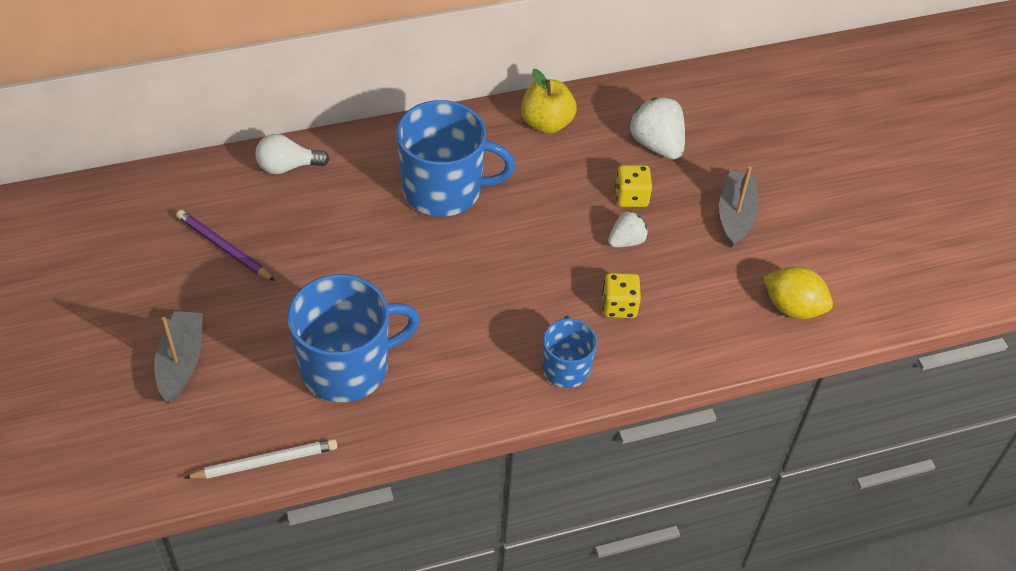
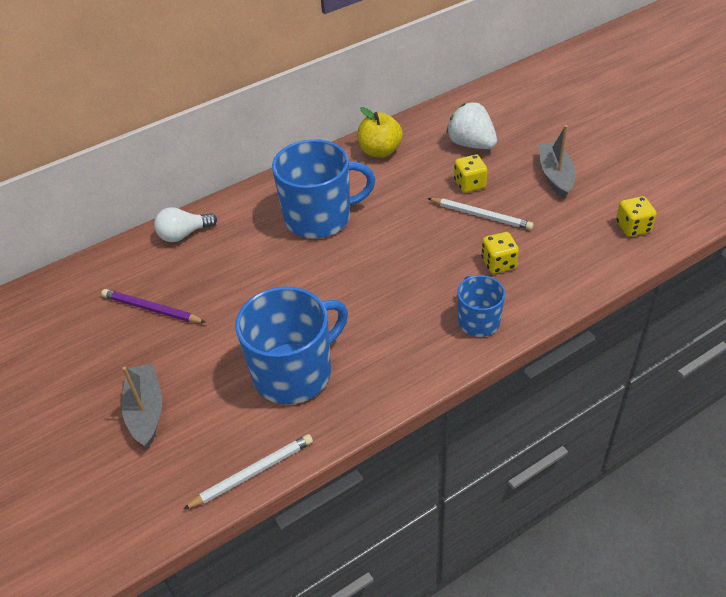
camera: 10 degrees left, 5 degrees down
(626, 241) = (481, 215): white strawberry -> white pencil
(793, 307) = (633, 227): yellow lemon -> yellow dice

